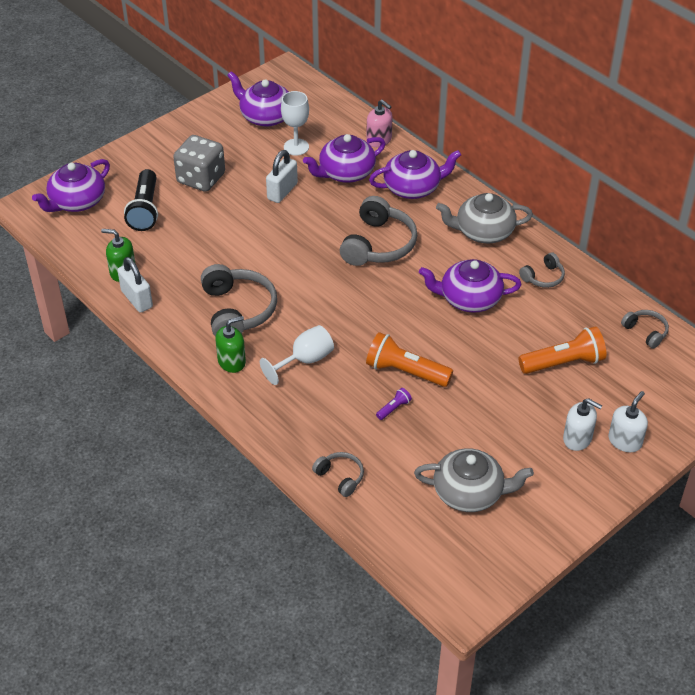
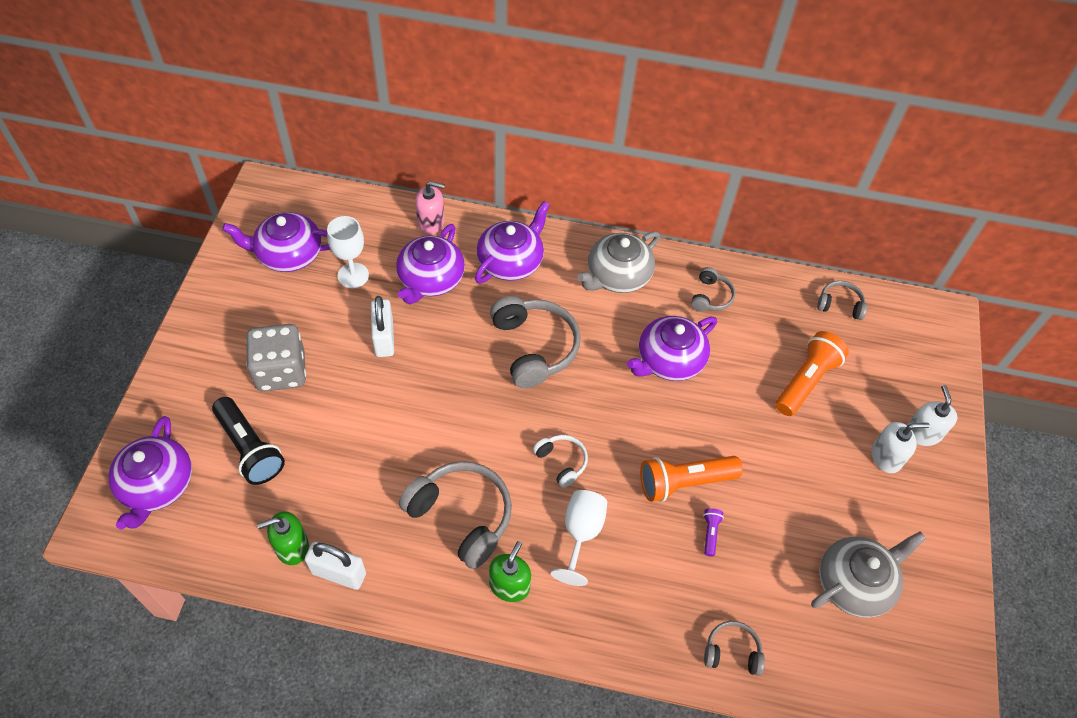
camera: 40 degrees left, 10 degrees up
(331, 316) = (561, 462): none -> white headphones

